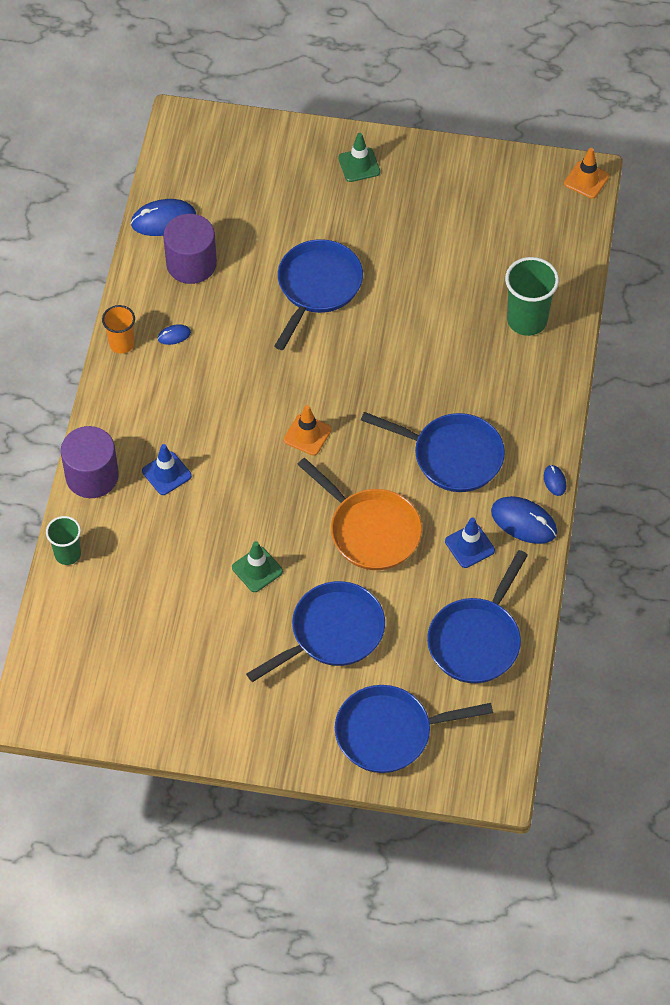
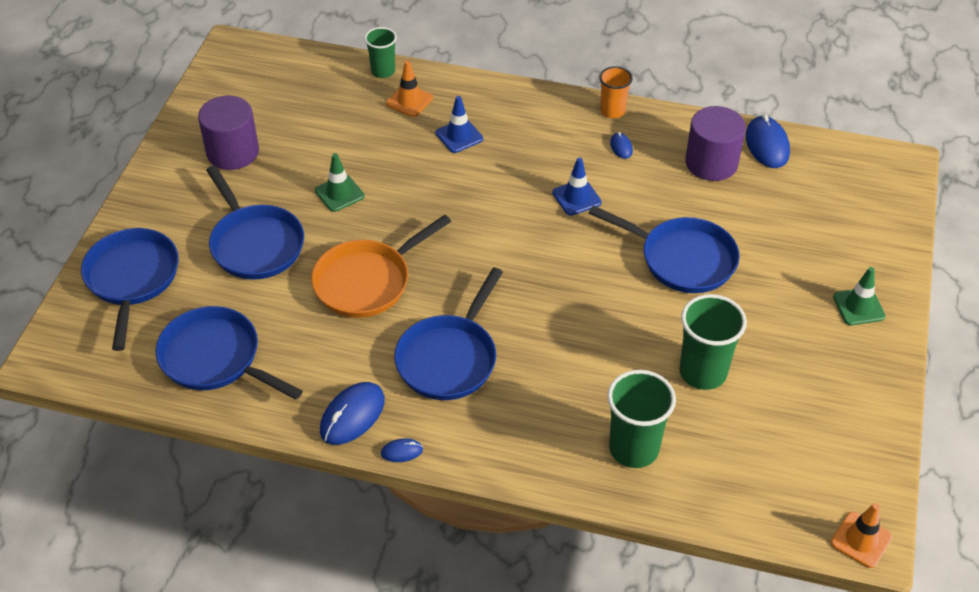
camera: 95 degrees right, 10 degrees down
(92, 476) = (463, 88): purple cylinder -> purple cylinder (233, 152)
(307, 435) = (491, 239): orange traffic cone -> orange traffic cone (409, 101)
(443, 273) = (703, 372): none -> green cup
(469, 546) = (331, 363): blue traffic cone -> blue traffic cone (576, 197)

